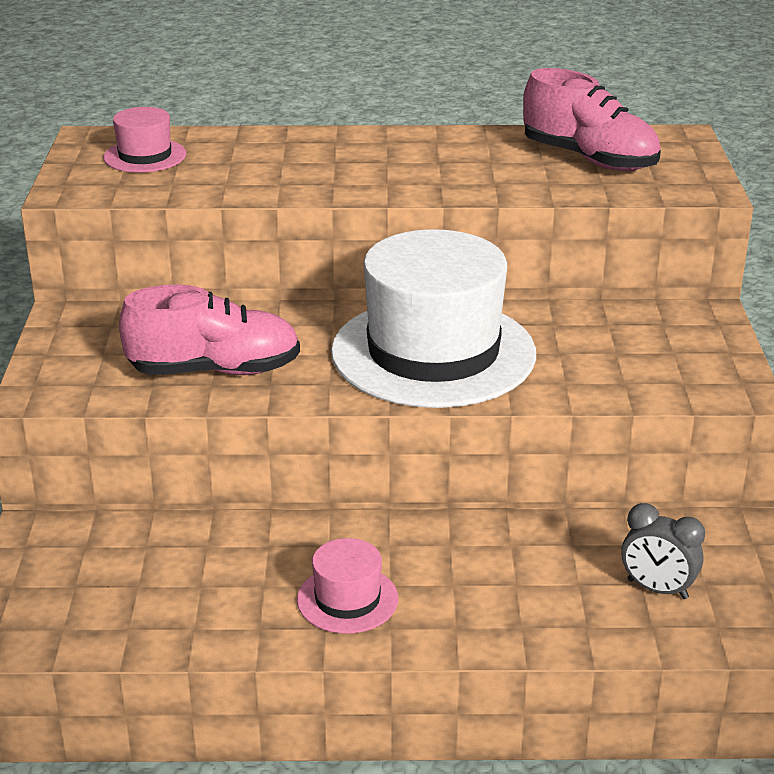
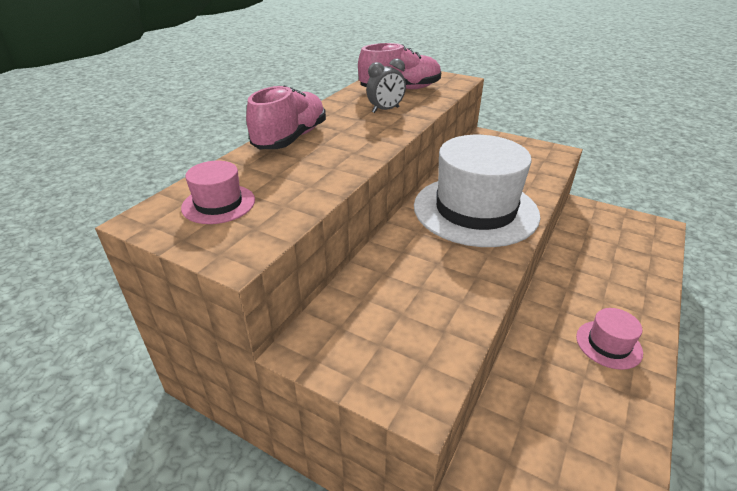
camera: 60 degrees left, 5 degrees up
(215, 370) = (444, 295): pink shoe -> pink shoe (290, 138)
(657, 589) = (623, 242): grey clock -> grey clock (385, 110)

